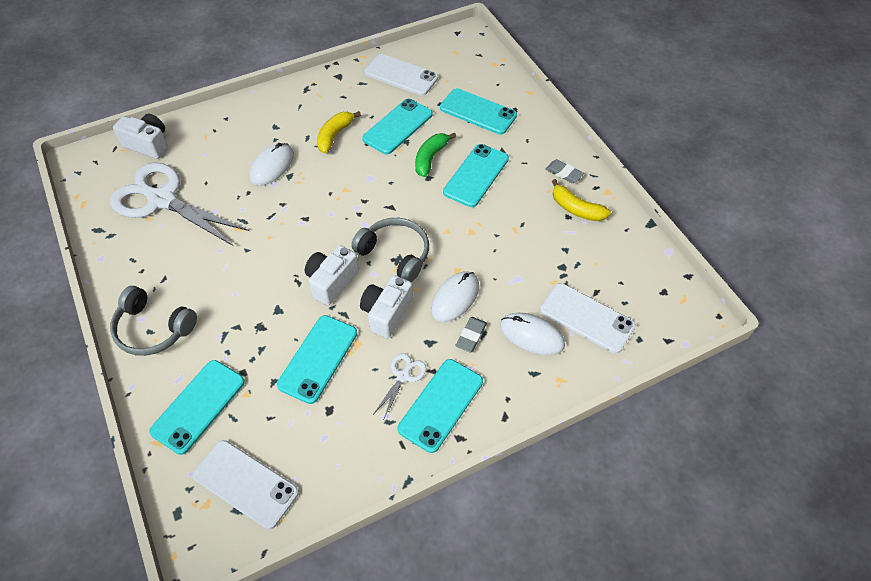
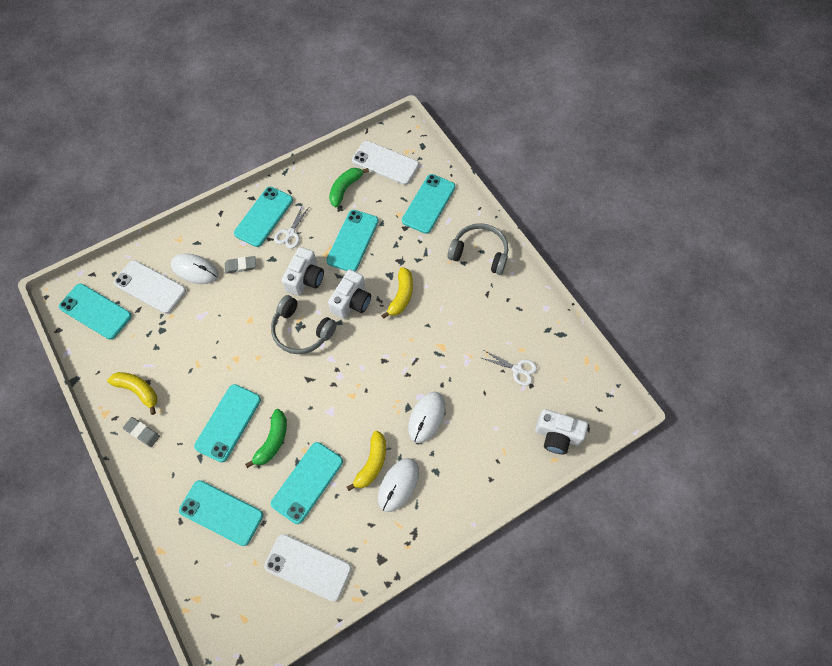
camera: 175 degrees right, 10 degrees up
(162, 200) = (517, 369): white scissors -> white scissors, size x0.43
(269, 283) = (401, 296): none -> yellow banana
(316, 441) = (345, 189): none -> green banana
(455, 298) = (252, 295): white mouse -> white mouse (398, 485)
(471, 336) = (241, 266): grey eraser -> grey eraser turned 60 degrees clockwise
(649, 293) = (95, 311): none -> turquoise phone

